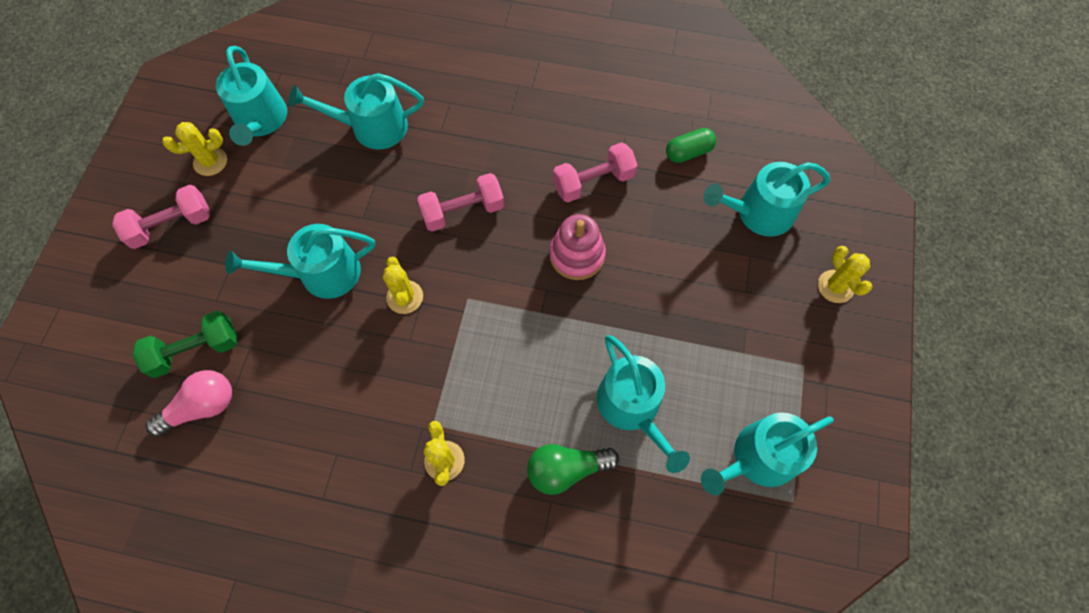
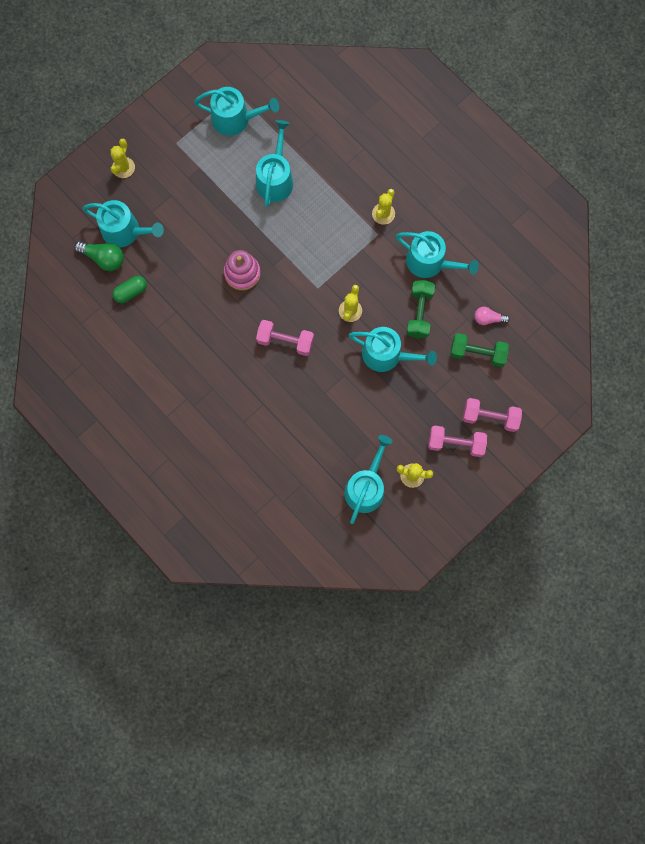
camera: 145 degrees left, 10 degrees up
(202, 407) = (488, 319): pink light bulb -> pink light bulb, size x0.66
(307, 353) = (419, 313): none -> green dumbbell
(372, 127) = (301, 435): turquoise watering can -> turquoise watering can (430, 262)
(566, 469) = (328, 172): green light bulb -> green light bulb (104, 258)
(593, 182) = (199, 310): pink dumbbell -> pink dumbbell (490, 417)
(688, 152) = (131, 292): green capsule -> green capsule turned 45 degrees counterclockwise

